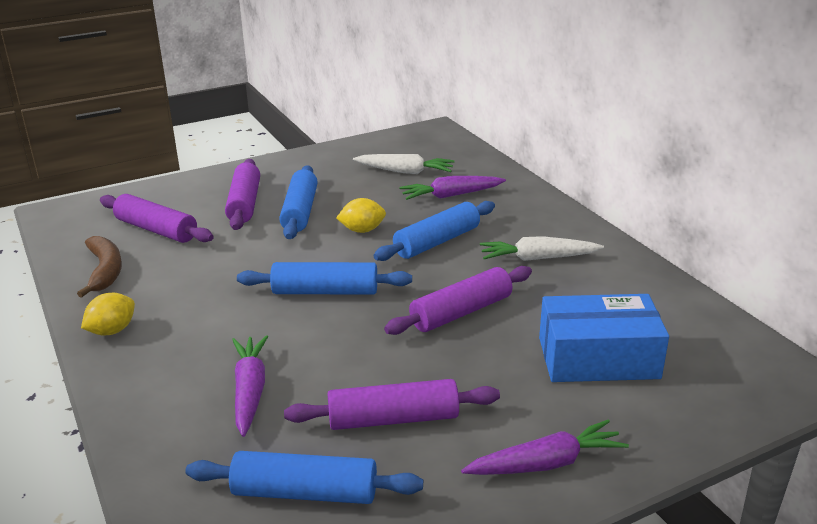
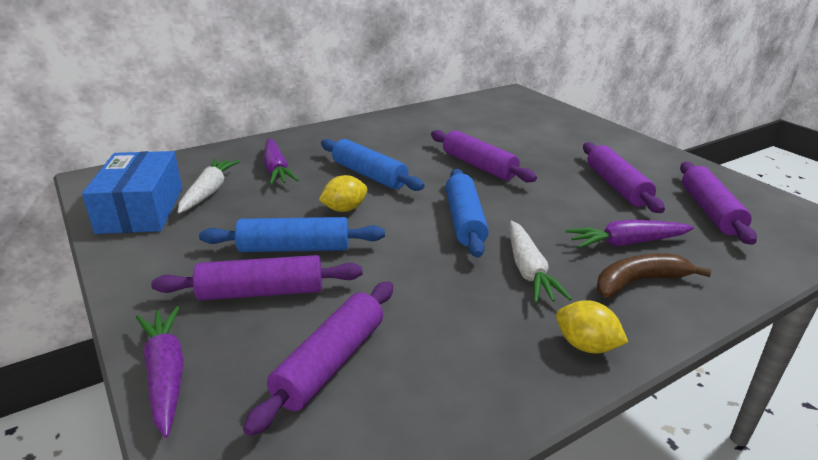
camera: 95 degrees left, 0 degrees up
(105, 271) = (455, 390): brown banana -> brown banana (638, 282)
(305, 492) = (710, 211): blue rolling pin -> purple rolling pin
(362, 230) = (344, 209): yellow lemon -> yellow lemon turned 75 degrees clockwise
(538, 258) = (395, 140): white carrot -> white carrot (528, 270)
(546, 463) = (622, 146): purple carrot -> purple carrot (166, 374)
(598, 358) = (515, 130): blue box -> blue box (141, 209)

